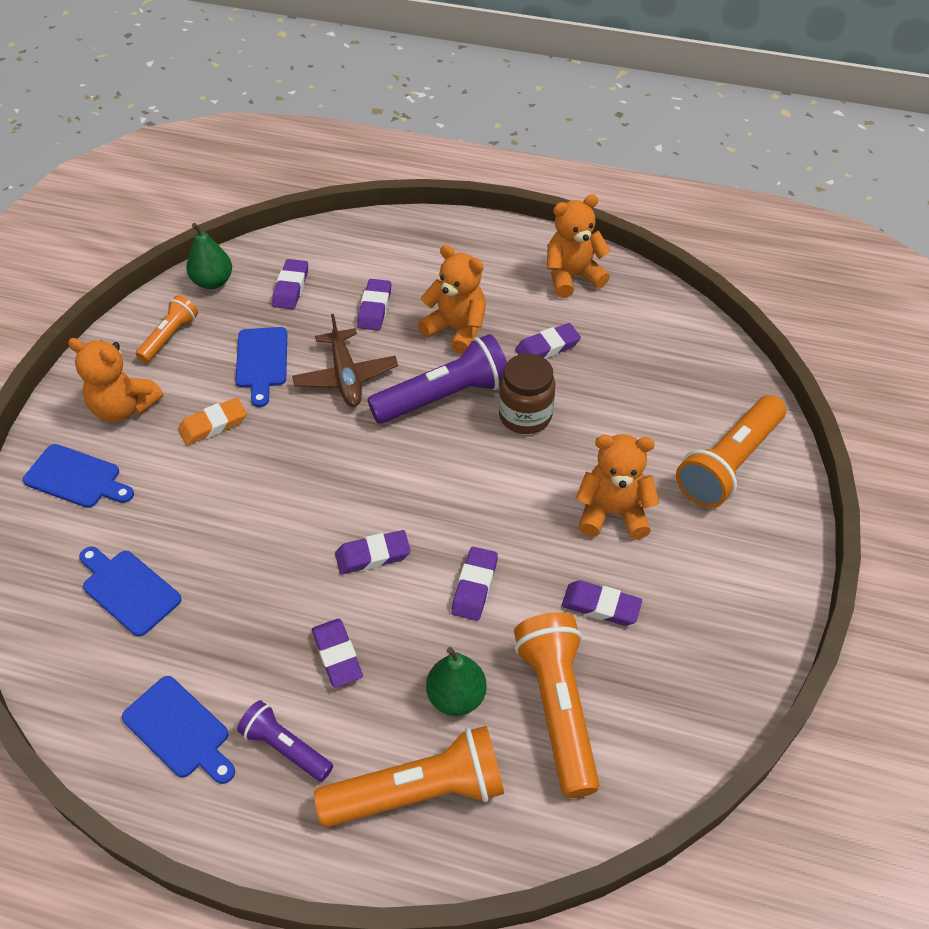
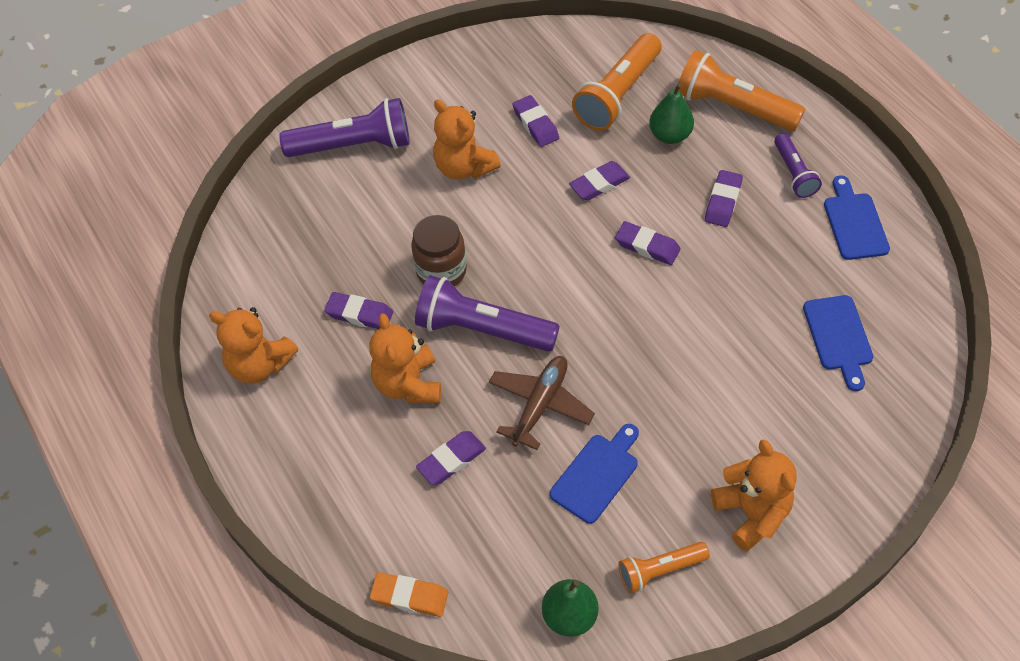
camera: 135 degrees left, 5 degrees up
(76, 478) = (831, 465): blue cutting board -> none
(213, 425) = (685, 437): orange eraser -> orange eraser (409, 596)
(291, 288) = (502, 546): purple eraser -> none
(729, 464) = (353, 145): orange flashlight -> purple flashlight

